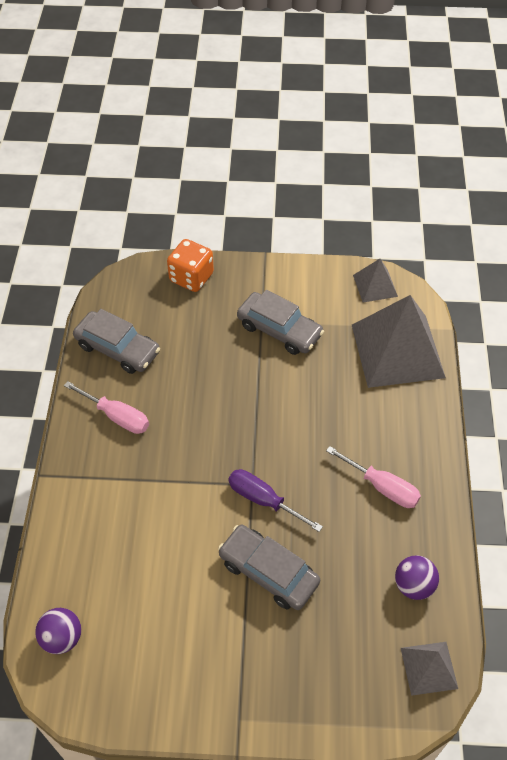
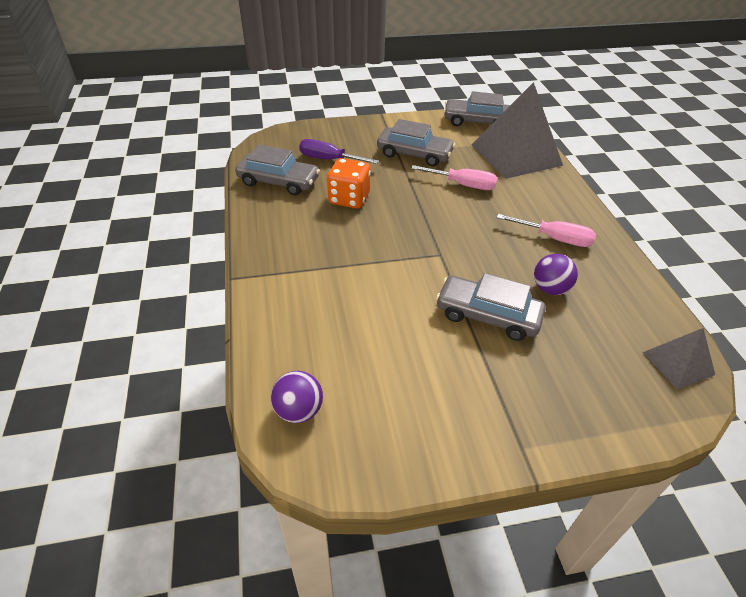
camera: 15 degrees left, 10 degrees down
(117, 416) = (294, 225): pink screwdriver -> pink screwdriver (463, 185)
(191, 277) = (326, 133): orange dice -> orange dice (349, 199)
(263, 500) = (456, 263): purple screwdriver -> purple screwdriver (329, 159)
(375, 285) = (477, 121): grey pyramid -> grey car
(413, 585) = (624, 302): purple ball -> purple ball (550, 289)

